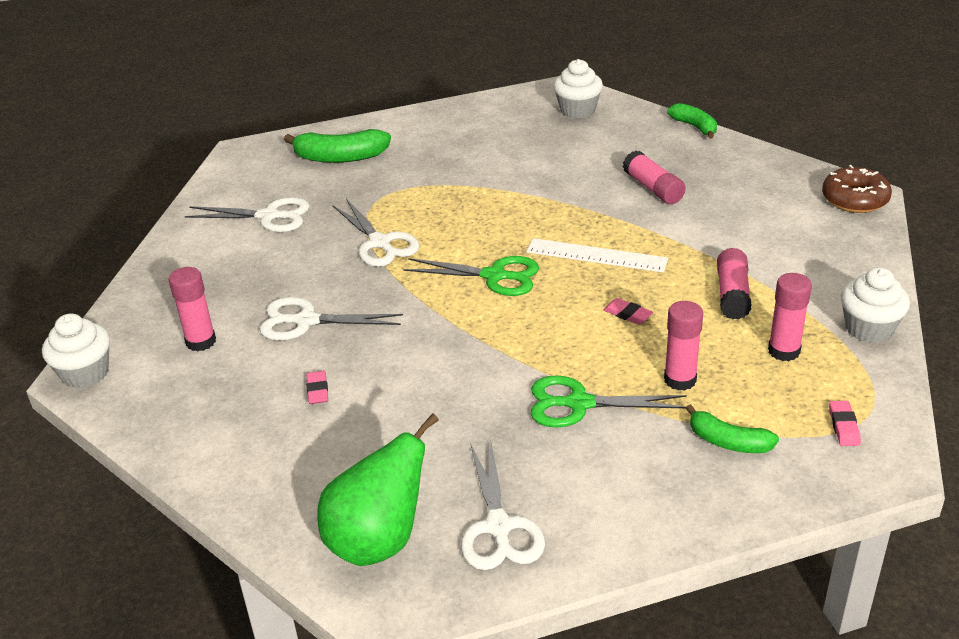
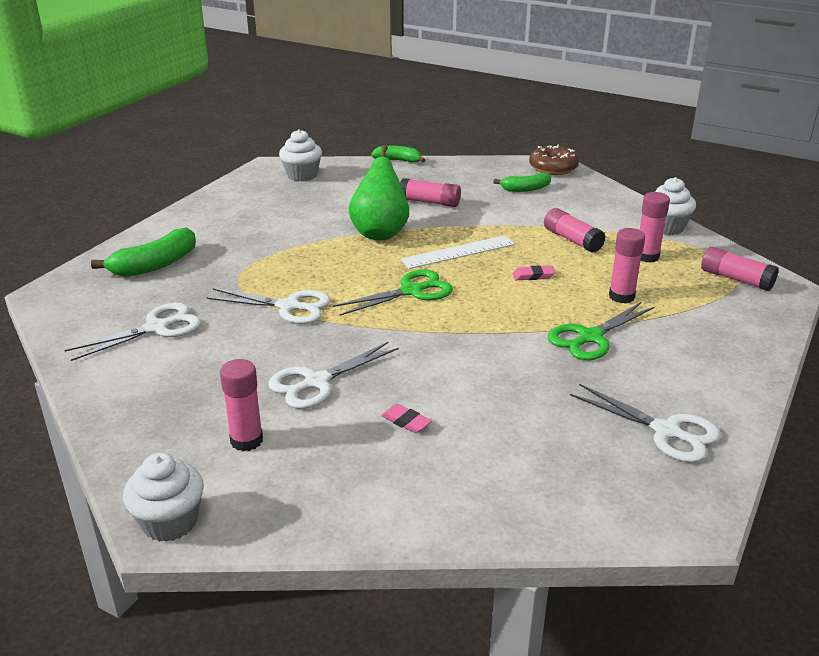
camera: 45 degrees left, 5 degrees down
(378, 541) = (613, 487): green pear -> green pear (380, 233)
(728, 441) = (699, 315): green banana -> green banana (525, 189)
(844, 426) = (736, 279): pink eraser -> pink glue stick

